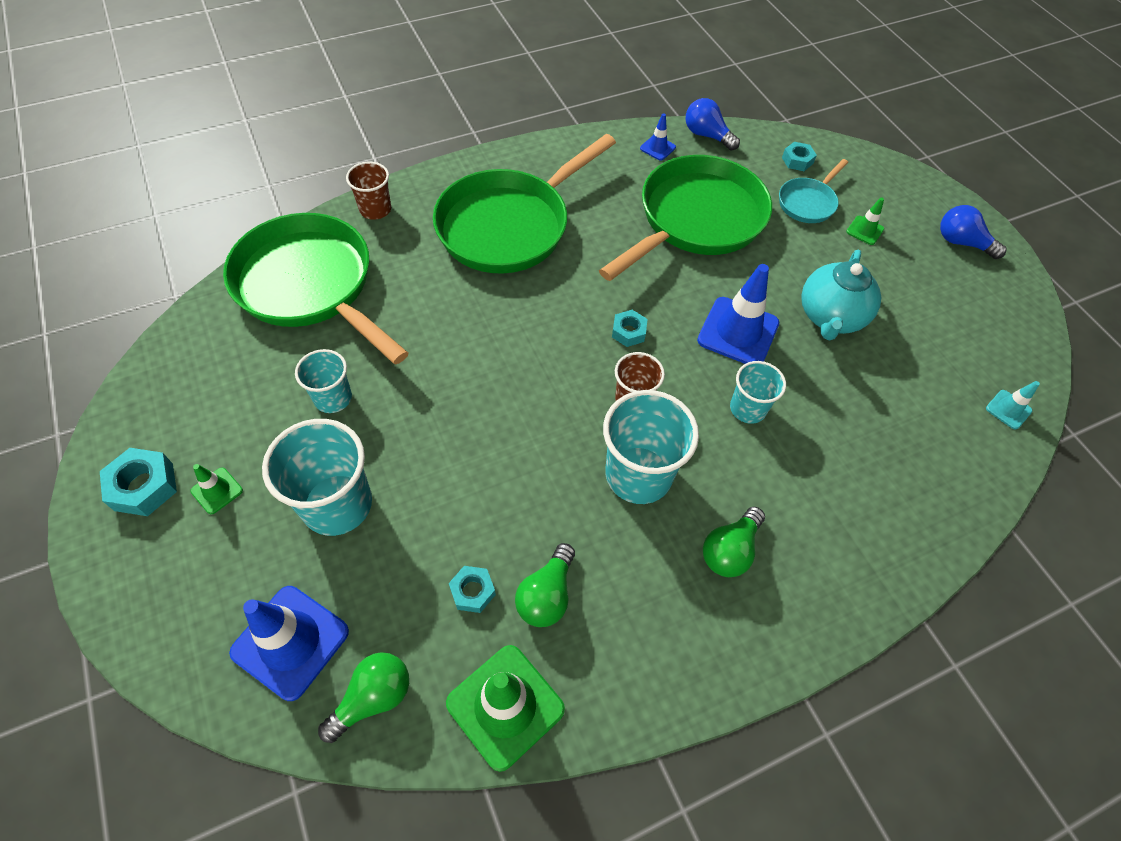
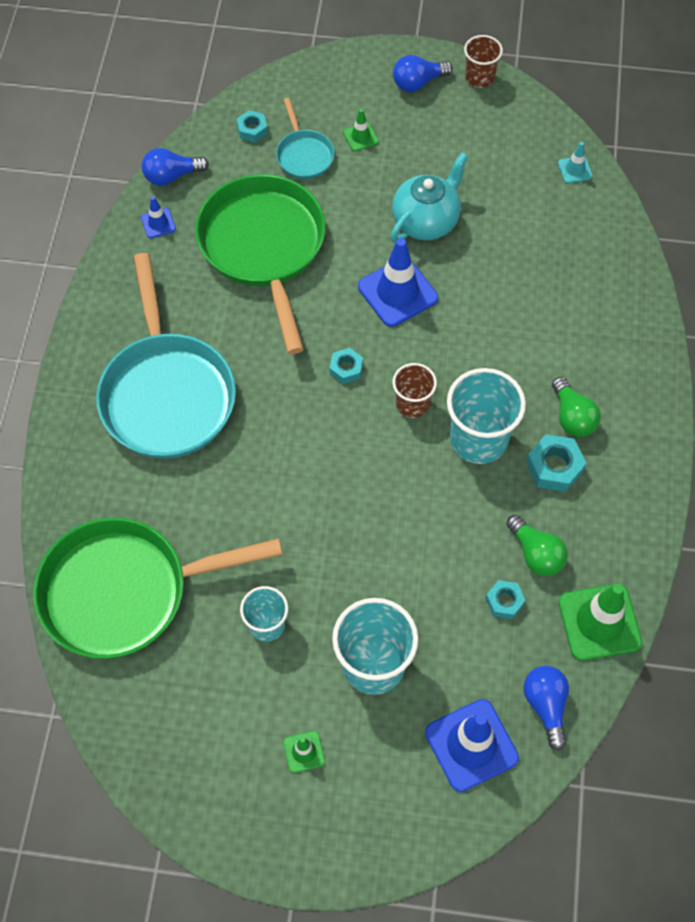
camera: 55 degrees left, 5 degrees up
(144, 486) = (263, 809): turquoise nut -> turquoise nut (554, 467)
(373, 698) = (546, 705): green light bulb -> blue light bulb
(375, 209) = (66, 495): brown cup -> brown cup (479, 77)
(509, 225) = (167, 394): green pan -> turquoise pan
(748, 408) = (469, 331): turquoise cup -> none
(830, 317) = (426, 221): turquoise teapot -> turquoise teapot turned 105 degrees counterclockwise

